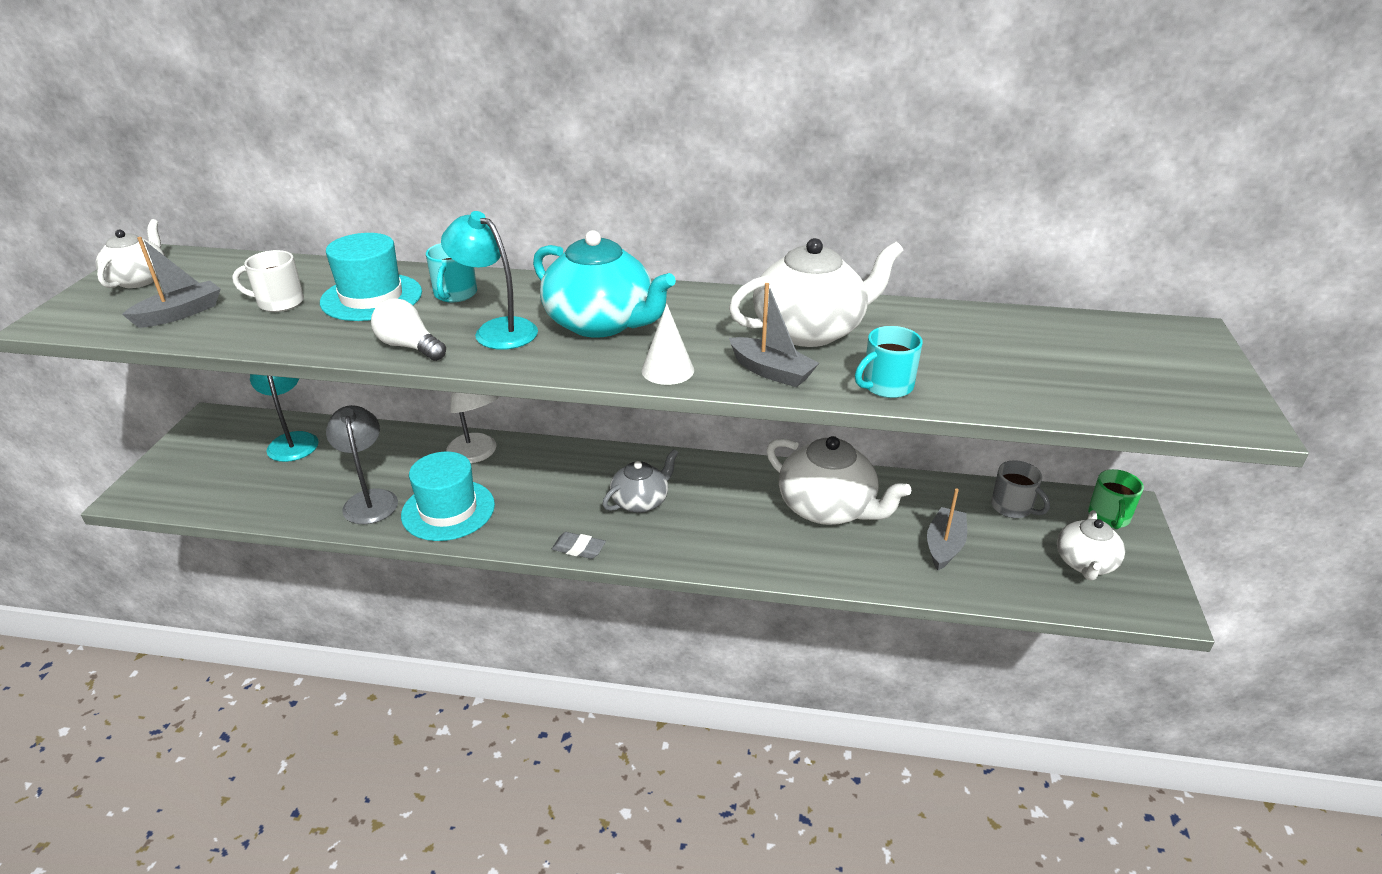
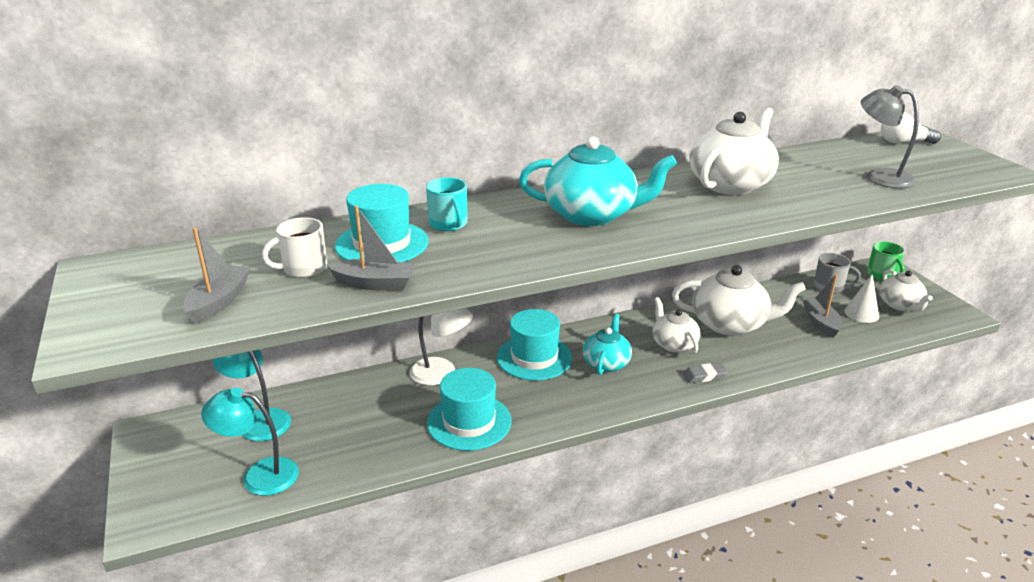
camera: 30 degrees left, 5 degrees down
(139, 279) = (121, 288): white teapot -> white teapot (673, 344)
(370, 499) = (392, 439): grey lamp -> grey lamp (880, 176)
(409, 346) = (476, 268): white light bulb -> white light bulb (903, 142)
(497, 330) = (524, 239): turquoise lamp -> turquoise lamp (259, 475)
(577, 469) = (534, 357): none -> turquoise hat
(579, 548) = (602, 410): grey eraser -> grey eraser (705, 376)
(641, 501) = (606, 363): grey teapot -> turquoise teapot
(667, 370) = (685, 231): white cone -> white cone (861, 313)
(771, 372) = (748, 214): grey boat -> grey boat (374, 284)
(886, 386) = (823, 203): turquoise mug -> none

